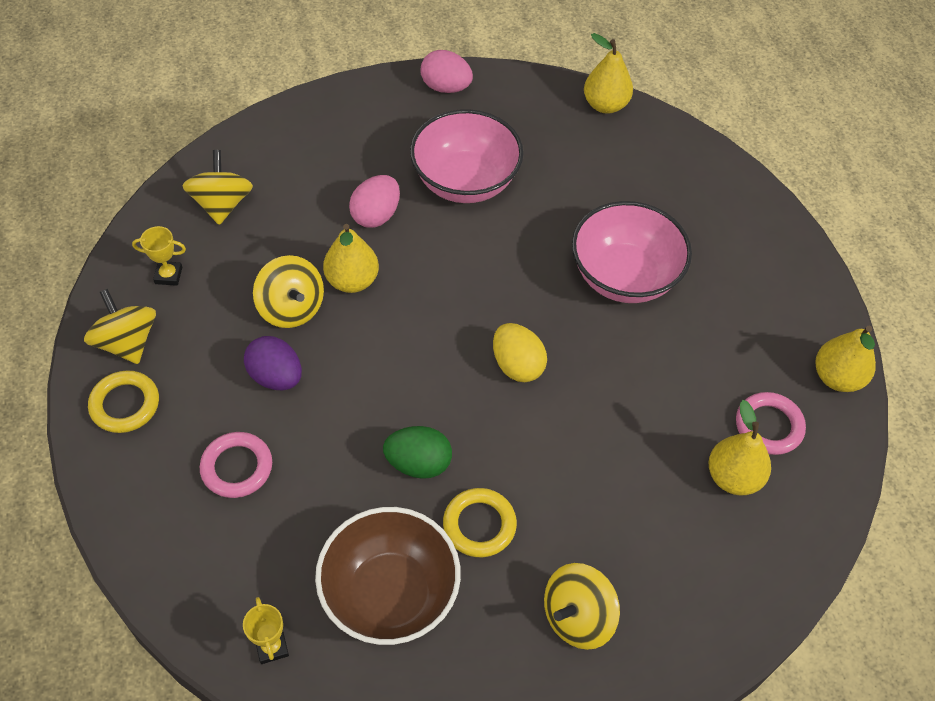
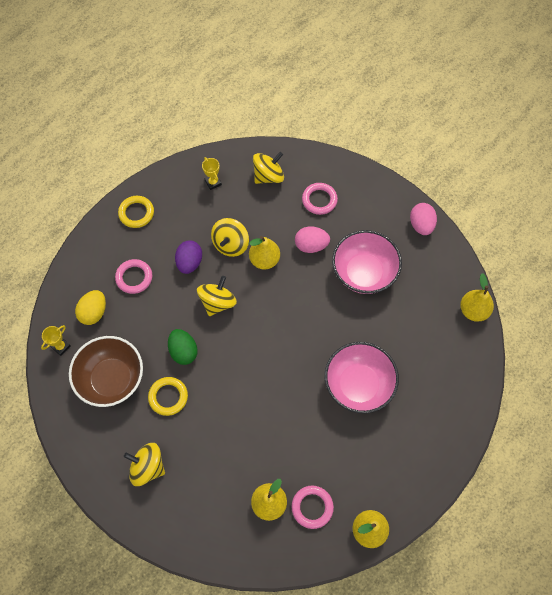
camera: 60 degrees right, 10 degrees up
(127, 342) = (167, 192): yellow spinning top -> yellow spinning top (217, 302)
(314, 168) = (319, 200): none -> pink ring
(517, 365) = (266, 363): yellow egg -> yellow egg (94, 312)

